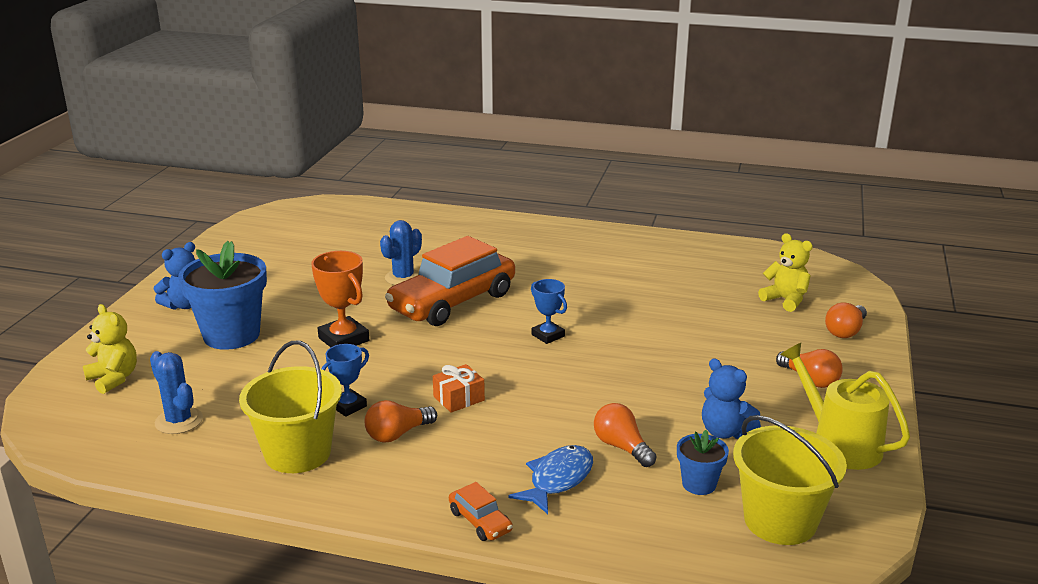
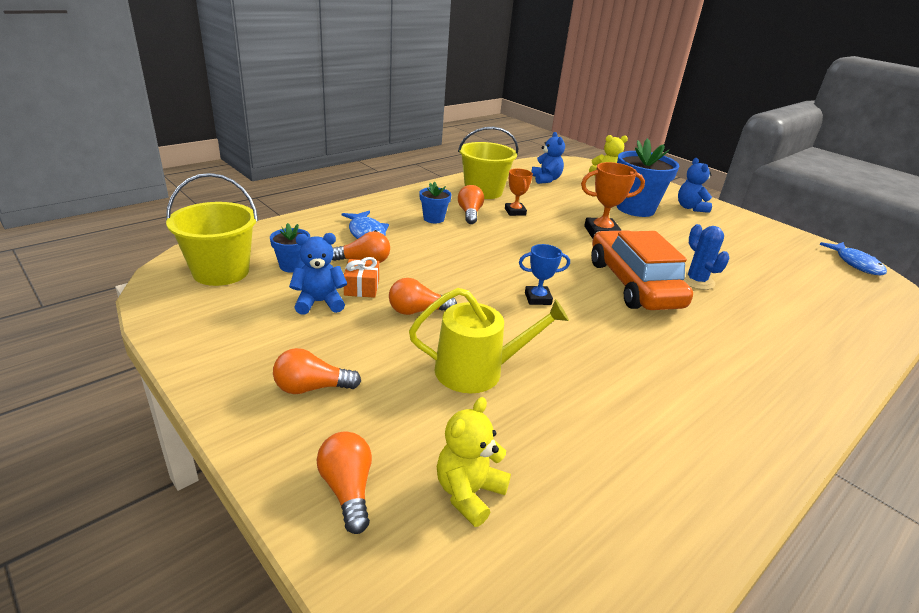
camera: 120 degrees right, 5 degrees up
(179, 421) = (546, 179): blue cactus -> blue teddy bear
(261, 220) = (855, 264): none -> blue fish
(348, 406) = (515, 212): blue trophy -> orange trophy
(450, 452) = (433, 219): none -> blue flower pot
(459, 398) = (486, 239): orange gift -> orange gift (362, 287)
(480, 521) = (367, 206): orange car -> none
(657, 380) = (417, 311): none -> orange light bulb
(785, 300) = (468, 493): yellow teddy bear -> yellow teddy bear turned 135 degrees clockwise
(839, 444) = (227, 340): yellow watering can -> yellow watering can (477, 371)

